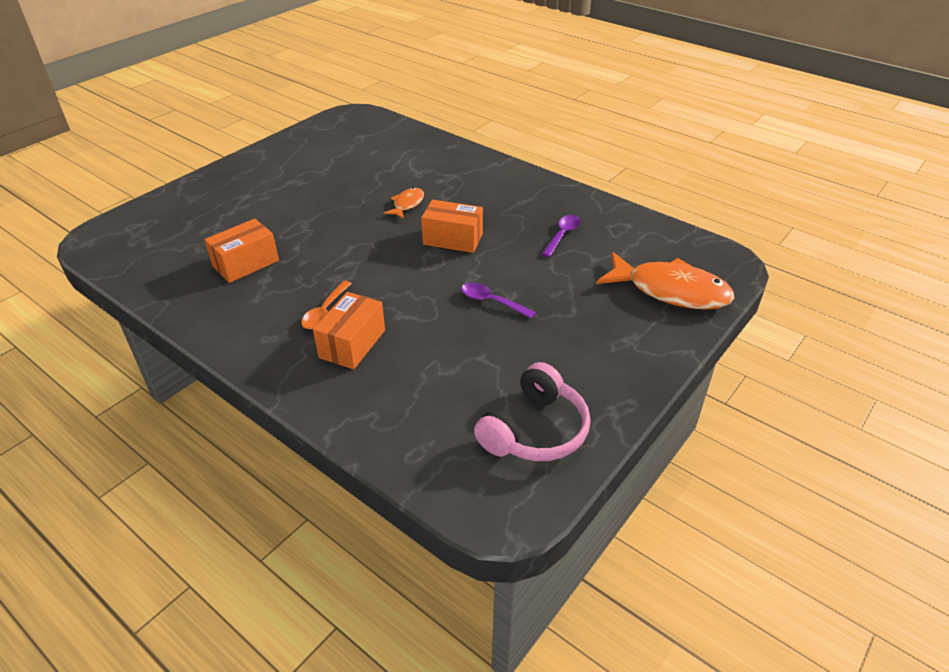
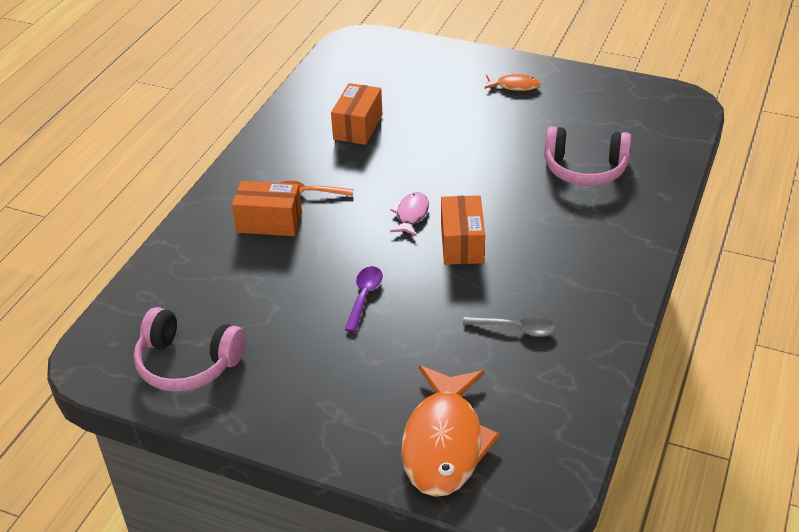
camera: 75 degrees right, 0 degrees up
(246, 264) = (358, 127): orange box -> orange box turned 75 degrees clockwise
(399, 257) = (411, 215): none -> pink fish
(400, 168) = (585, 169): none -> pink headphones
(407, 204) = (511, 194): orange fish -> orange fish (514, 86)
(562, 235) = (515, 329): purple spoon -> grey spoon

